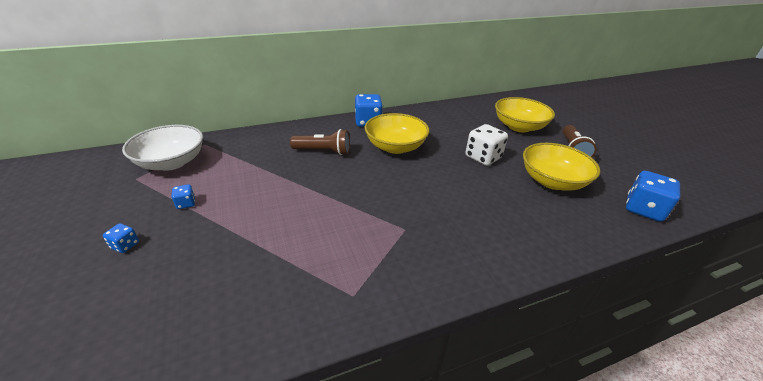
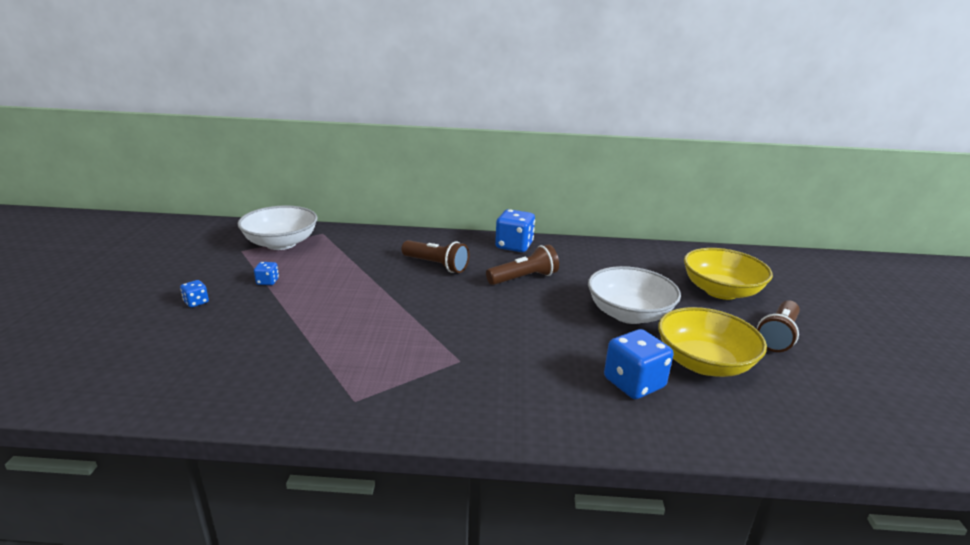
camera: 25 degrees right, 10 degrees down
(395, 147) = (524, 278): yellow bowl -> brown flashlight
(483, 157) = (629, 314): white dice -> white bowl
(643, 209) = (817, 431): blue dice -> blue dice (634, 383)

